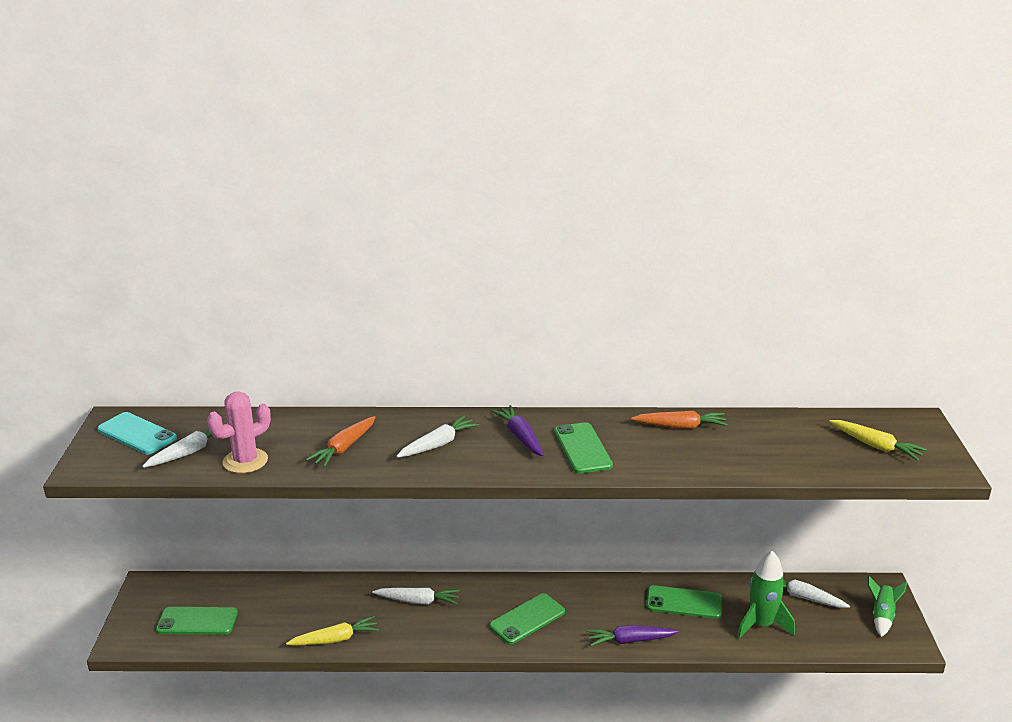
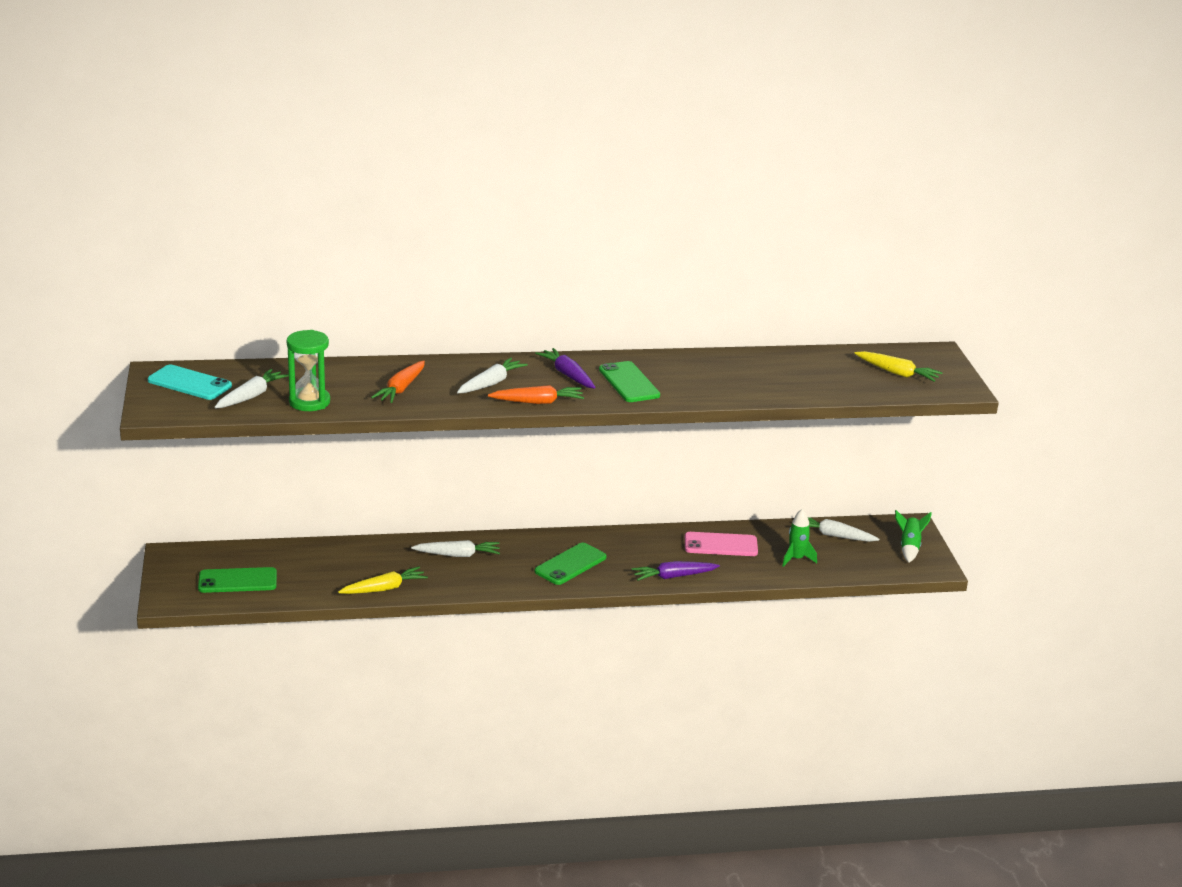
camera: 10 degrees left, 0 degrees up
(245, 461) = (309, 402): pink cactus -> green hourglass
(680, 426) = (717, 362): orange carrot -> orange carrot (538, 402)
(684, 602) = (720, 545): green phone -> pink phone
(761, 624) = (796, 559): green rocket -> green rocket, size x0.65

